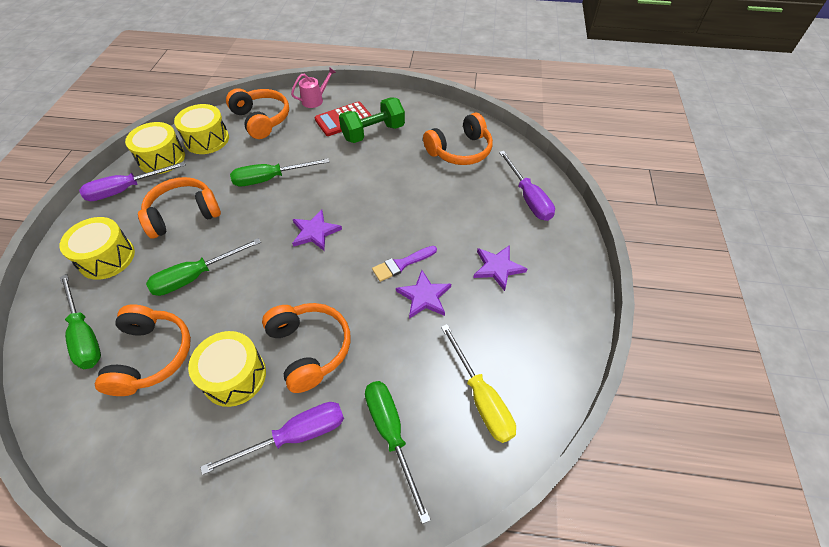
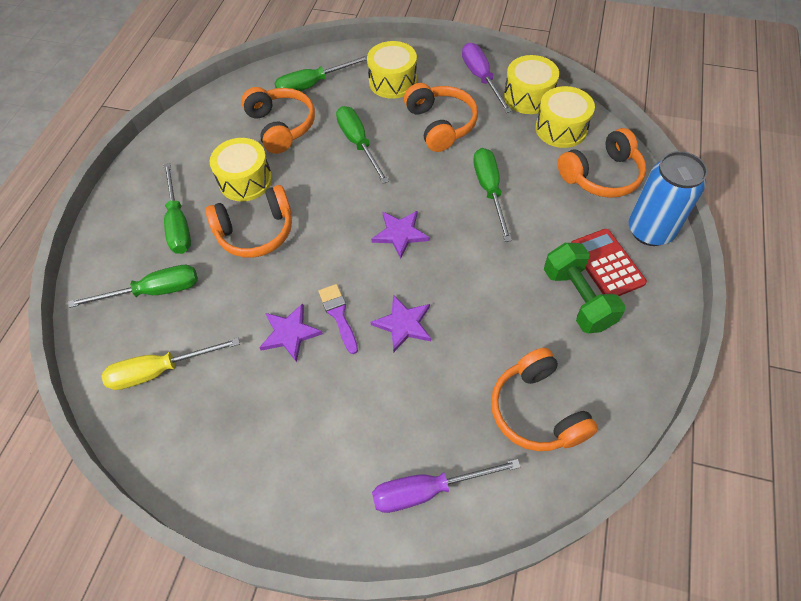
camera: 100 degrees right, 5 degrees up
(151, 356) = (281, 126): orange headphones -> orange headphones turned 120 degrees counterclockwise
(294, 436) = (178, 223): purple screwdriver -> green screwdriver
(315, 100) = (650, 230): pink watering can -> blue can
(497, 268) = (312, 420): purple star -> purple star (403, 324)

